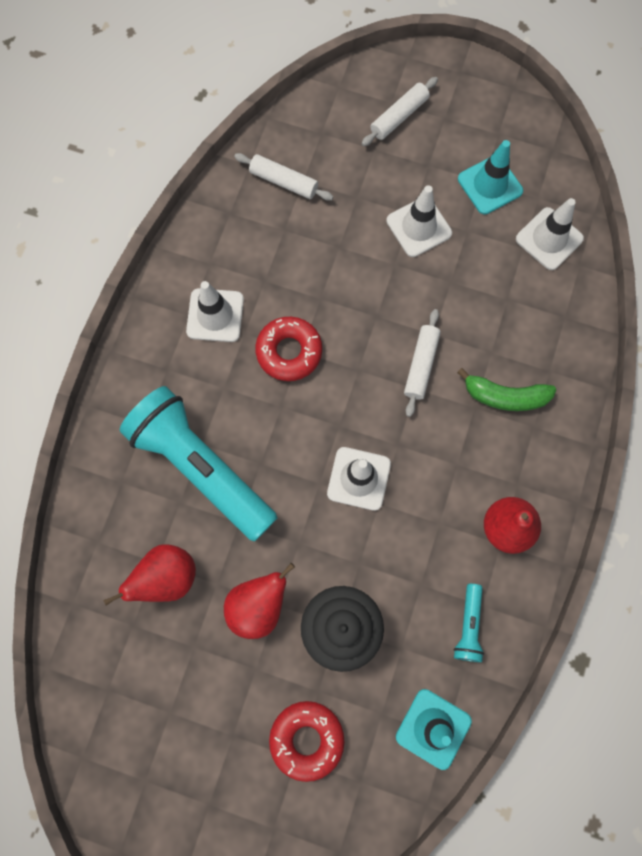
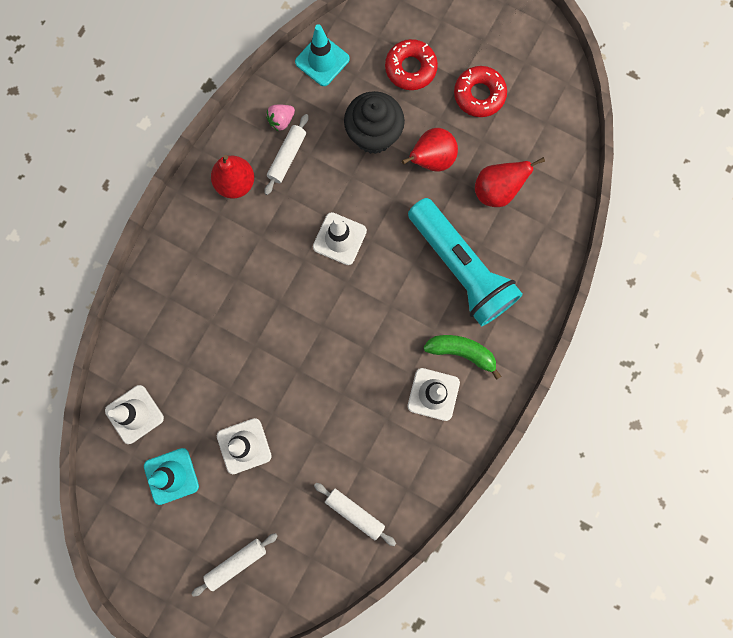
camera: 170 degrees left, 5 degrees up
(289, 351) = (376, 351): red donut -> red donut (479, 95)
(421, 365) = (271, 321): white rolling pin -> white rolling pin (287, 157)
(468, 626) = (281, 121): turquoise flashlight -> pink strawberry
(505, 396) = (210, 283): green banana -> green banana (462, 352)

